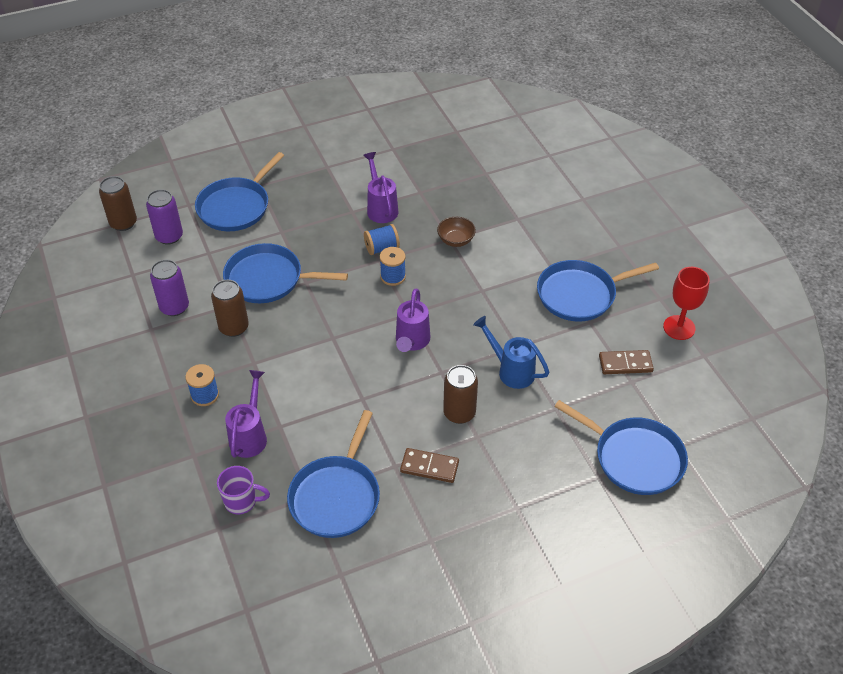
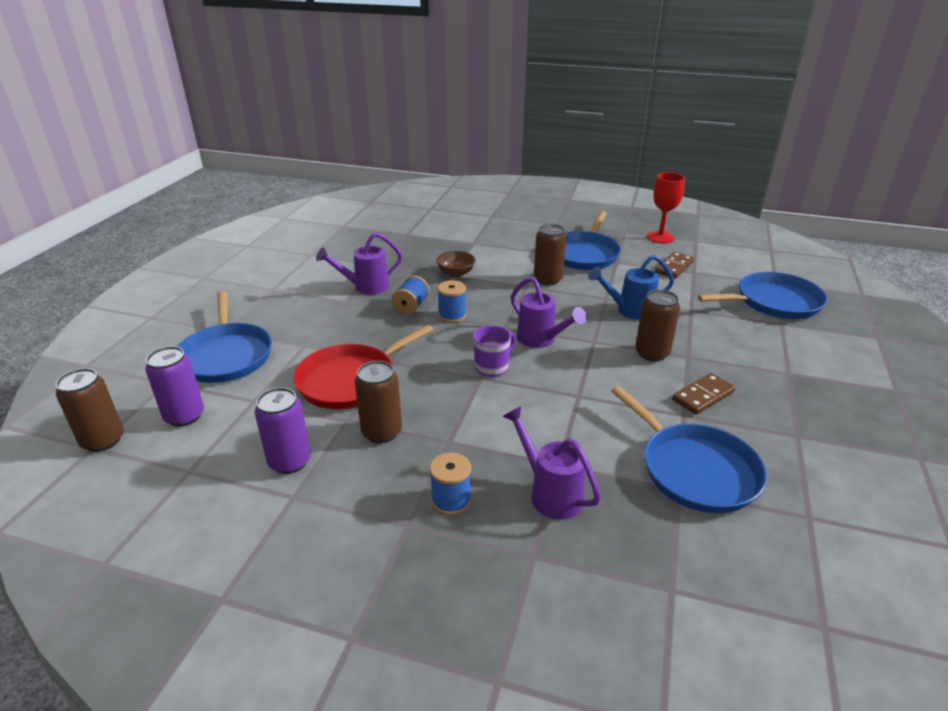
camera: 50 degrees left, 15 degrees down
(242, 501) = (644, 547): purple mug -> purple mug (492, 368)
(268, 279) = (351, 380): blue pan -> red pan
(381, 208) = (365, 287): purple watering can -> purple watering can turned 45 degrees counterclockwise
(507, 297) = (548, 279): none -> brown can

